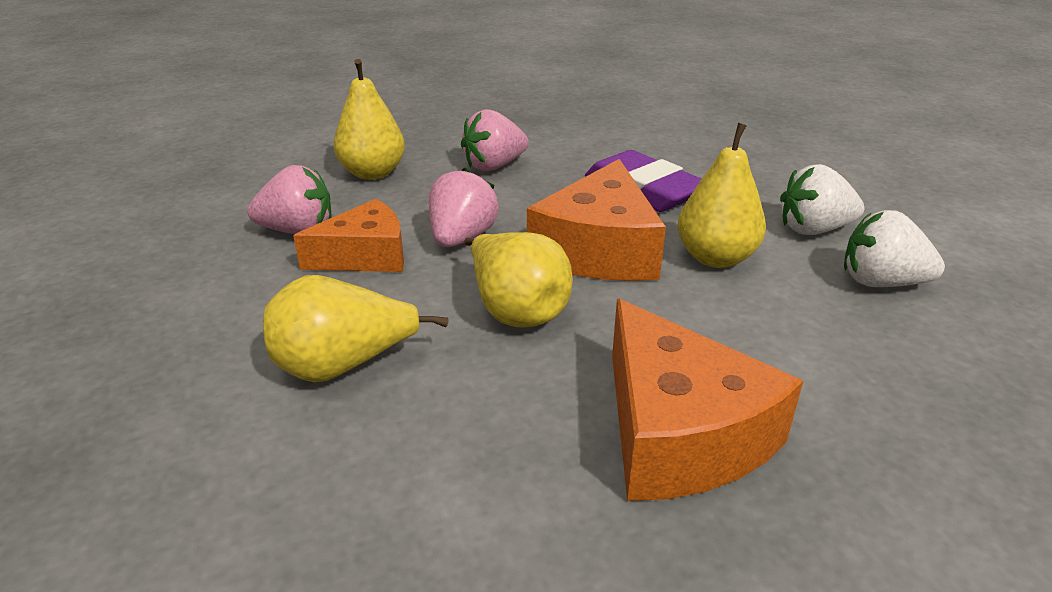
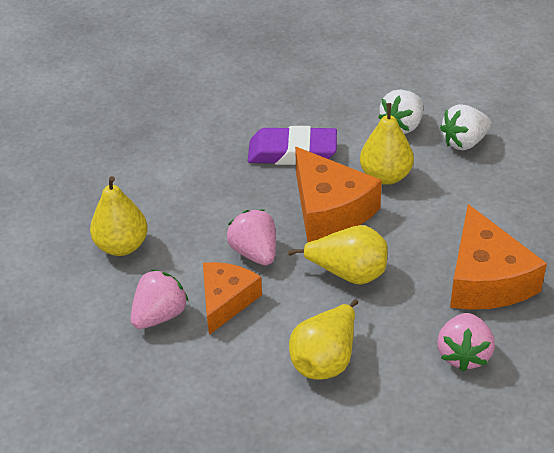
camera: 45 degrees left, 10 degrees up
(494, 166) = (184, 189): pink strawberry -> pink strawberry (463, 354)
(678, 433) = (486, 279): orange cheese -> orange cheese turned 60 degrees clockwise

